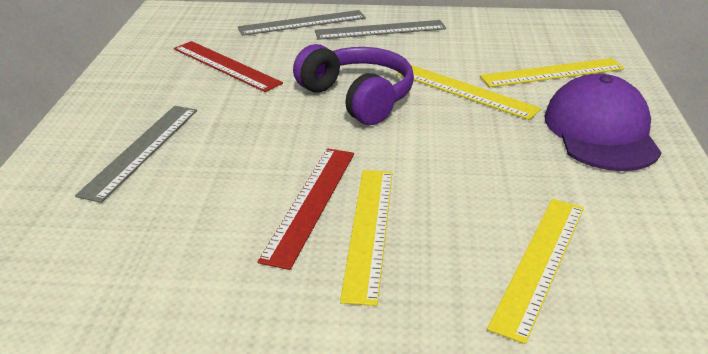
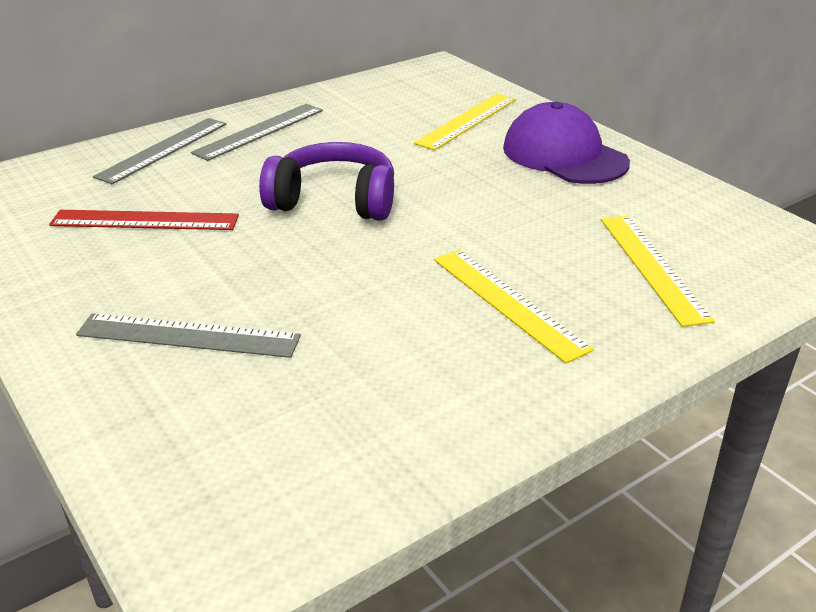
camera: 40 degrees left, 0 degrees up
(142, 150) = (188, 335): grey ruler -> grey ruler turned 60 degrees counterclockwise
(310, 203) = (429, 304): red ruler -> none
(465, 91) = (420, 161): yellow ruler -> none

